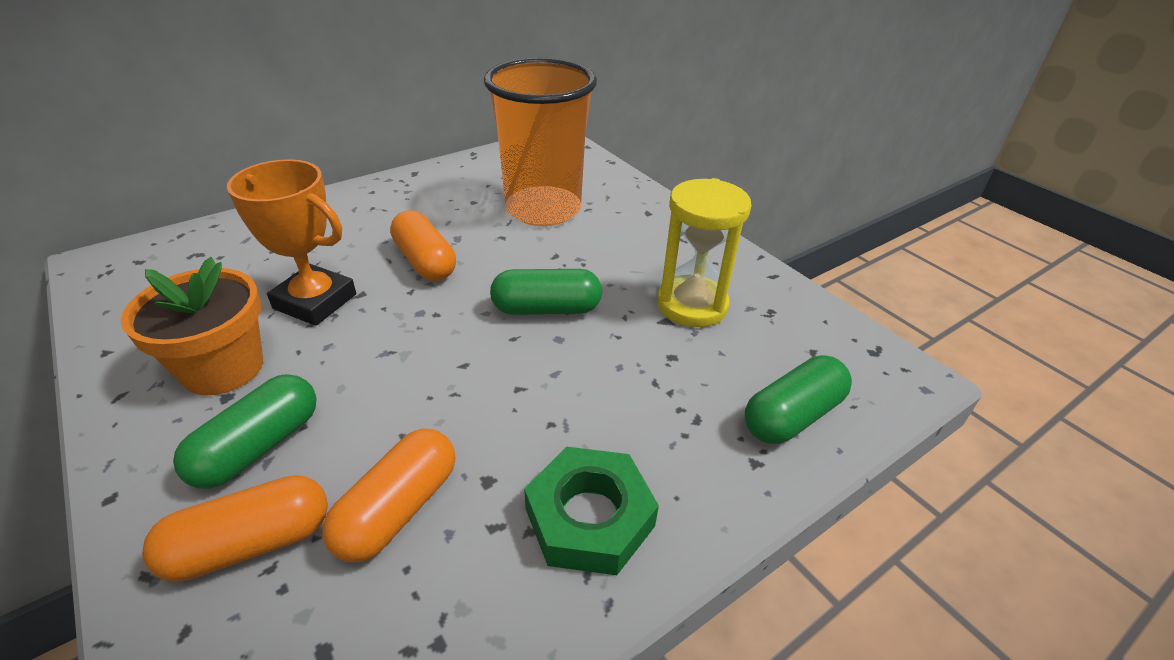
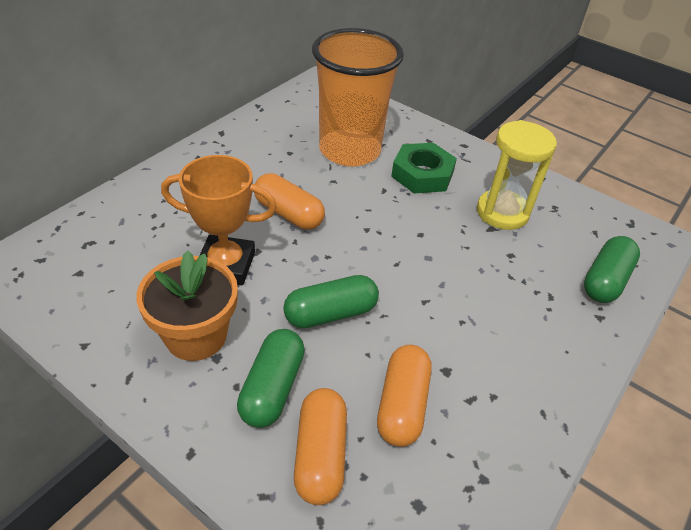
camera: 20 degrees left, 5 degrees up
(250, 543) = (320, 454): orange capsule -> orange capsule turned 45 degrees counterclockwise
(546, 309) = (405, 236): green capsule -> green capsule (331, 313)
(589, 517) = (524, 378): green nut -> green nut (422, 174)

